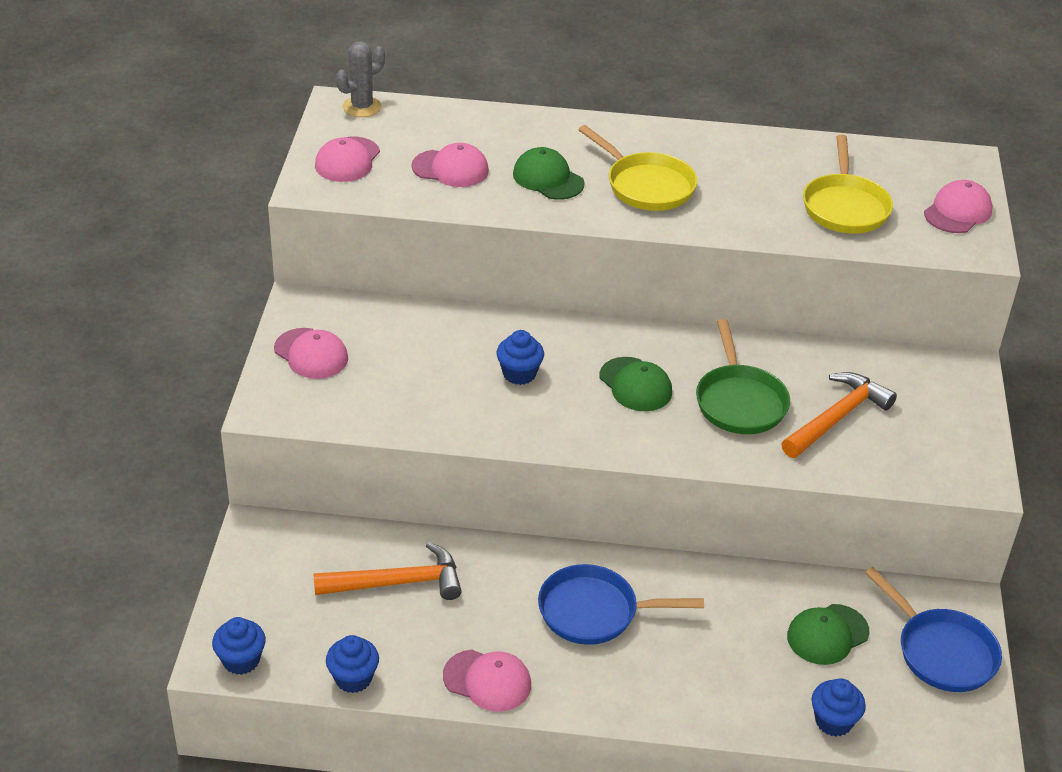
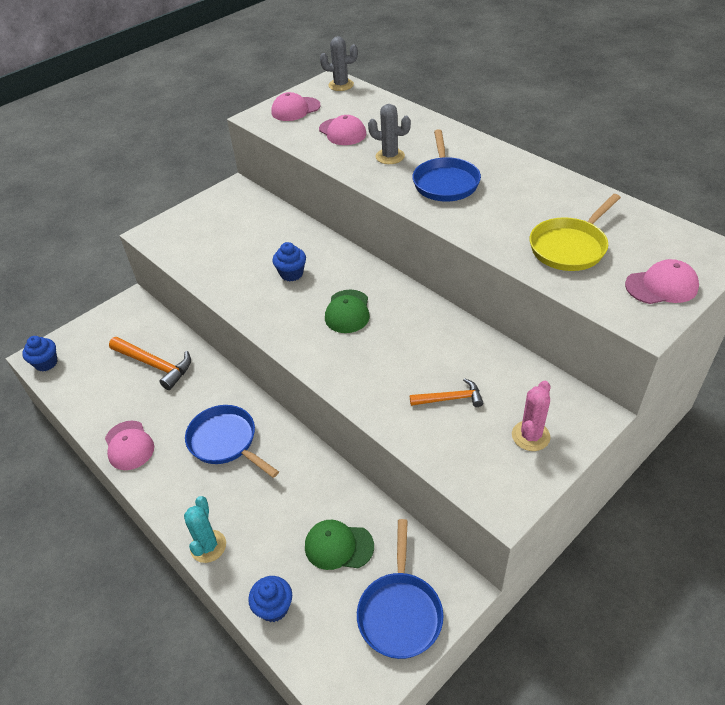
camera: 45 degrees right, 5 degrees up
(311, 354) = (206, 215): pink cap -> none
(353, 678) = (76, 403): blue cupcake -> none
(548, 179) = (390, 156): green cap -> grey cactus
(646, 186) = (445, 182): yellow pan -> blue pan
(706, 715) = (208, 546): none -> turquoise cactus
(739, 401) = (398, 354): green pan -> none
(836, 418) = (450, 398): orange hammer -> orange hammer, size x0.61
(939, 413) = (530, 436): none -> pink cactus

